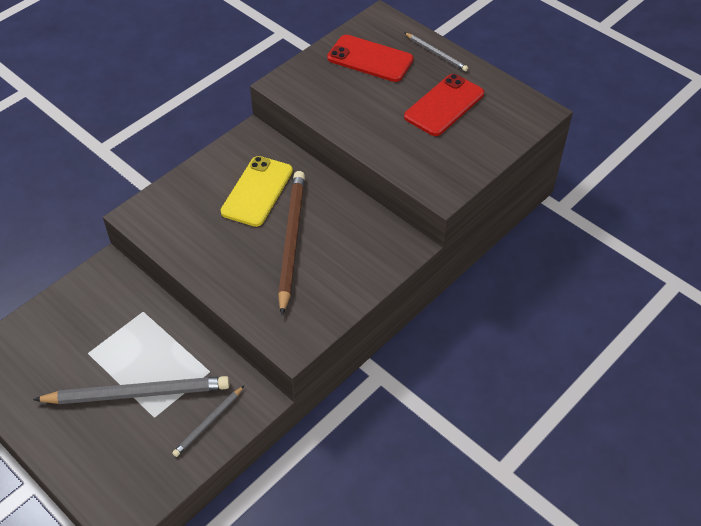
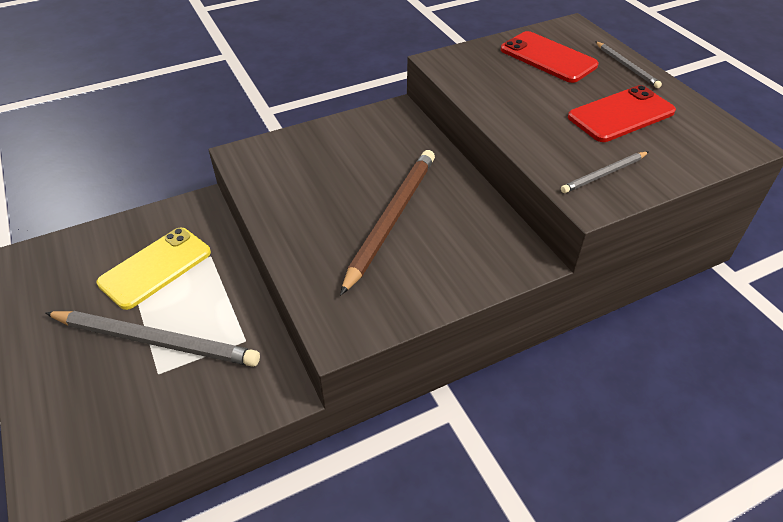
camera: 20 degrees right, 5 degrees down
(208, 423) = (213, 401): grey pencil -> grey pencil (604, 174)
(257, 191) = (377, 162): yellow phone -> yellow phone (155, 268)

